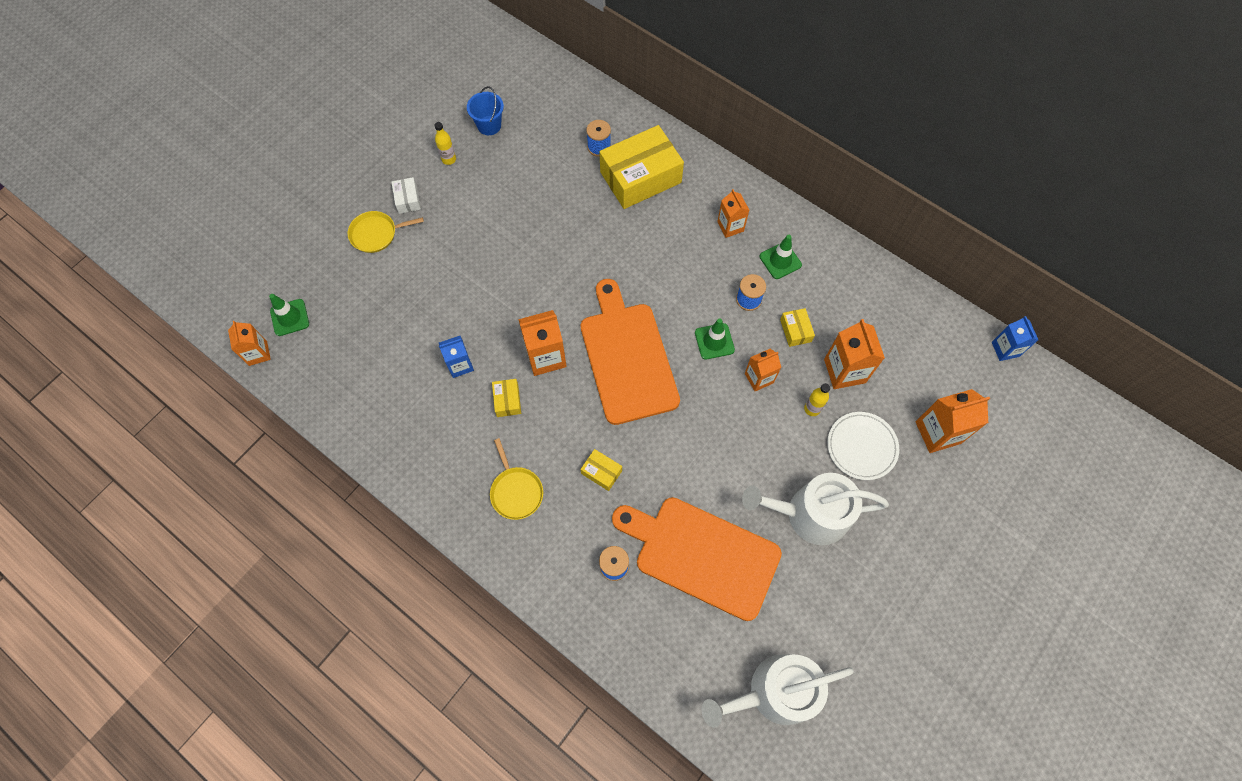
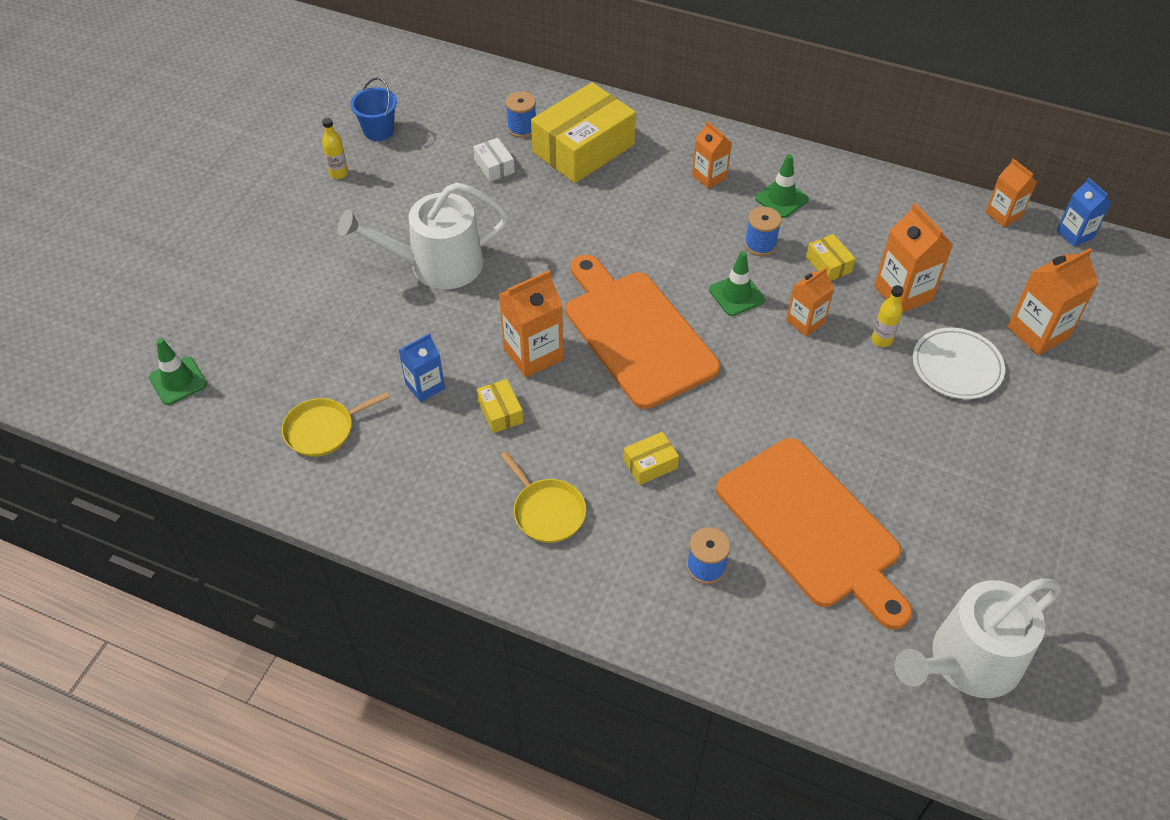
camera: 15 degrees left, 15 degrees down
(258, 353) = (145, 430): orange carton -> orange carton (1003, 215)
(376, 234) = (269, 267): yellow pan -> yellow pan (323, 430)
(408, 199) = (299, 224): white box -> white box (494, 166)
(601, 472) = (650, 464): yellow box -> yellow box turned 45 degrees counterclockwise
(701, 555) = (812, 527): orange cutting board -> orange cutting board turned 135 degrees counterclockwise
(810, 514) = (926, 451): white watering can -> white watering can (437, 265)

